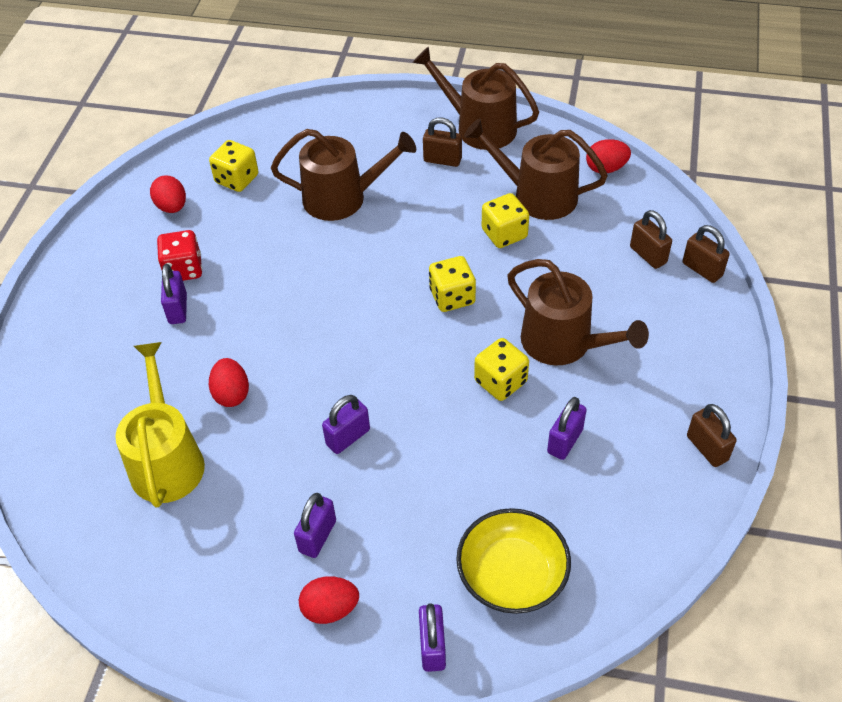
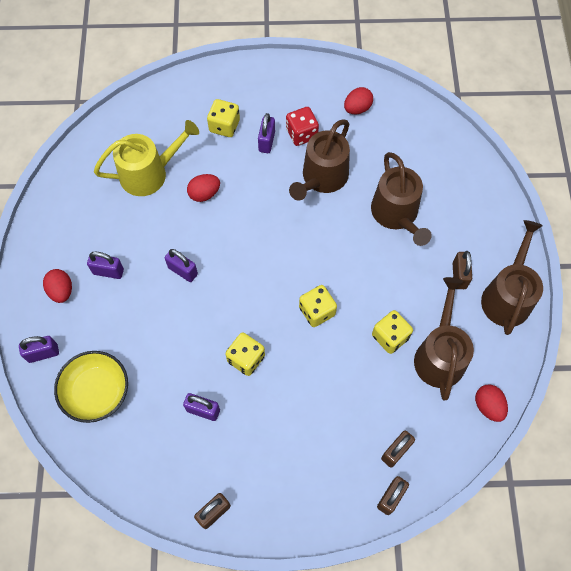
camera: 75 degrees right, 15 degrees up
(178, 309) = (266, 141): purple padlock -> purple padlock turned 60 degrees counterclockwise
(237, 179) = (396, 140): yellow dice -> yellow dice (224, 126)
(563, 343) = (290, 397): brown watering can -> brown watering can (322, 178)

